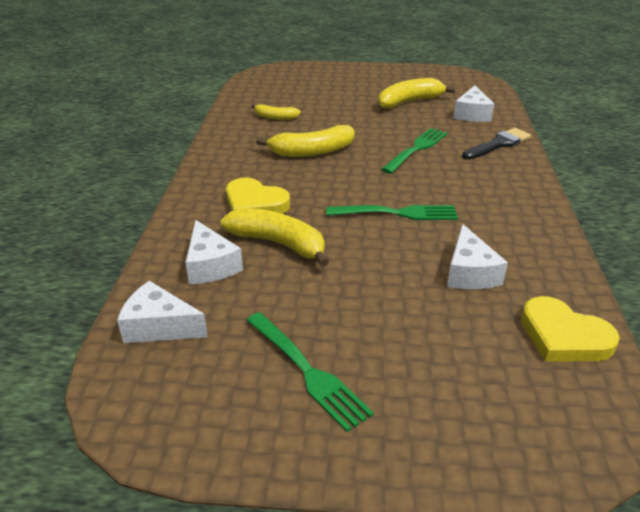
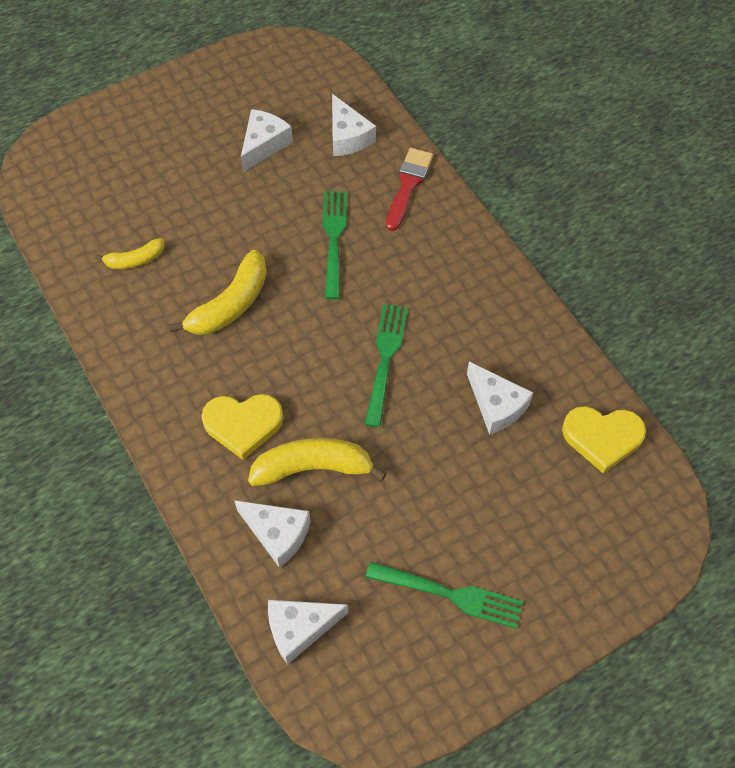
camera: 35 degrees left, 25 degrees up
(396, 213) = (385, 360): green fork -> green fork turned 45 degrees counterclockwise
(409, 102) = (264, 145): yellow banana -> white cheese
(498, 144) = (408, 185): black brush -> red brush

